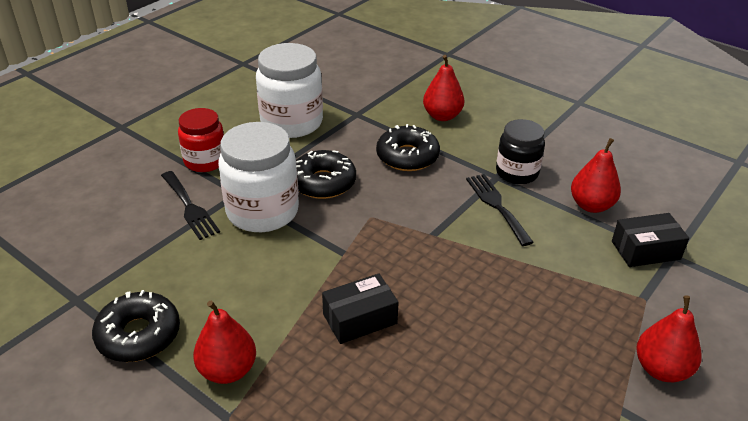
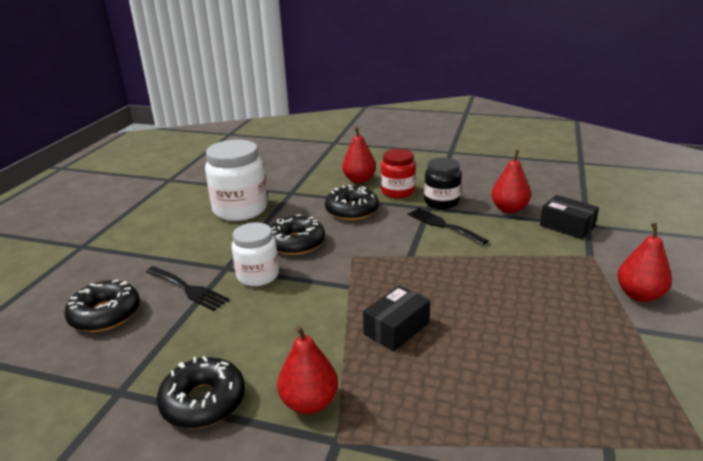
camera: 20 degrees left, 10 degrees down
(104, 213) = (105, 314): none -> black donut
(205, 161) = (180, 252): red jar -> red jar (397, 192)
(262, 211) = (258, 275): white jar -> white jar, size x0.64
(645, 250) = (567, 226): black box -> black box turned 75 degrees clockwise

